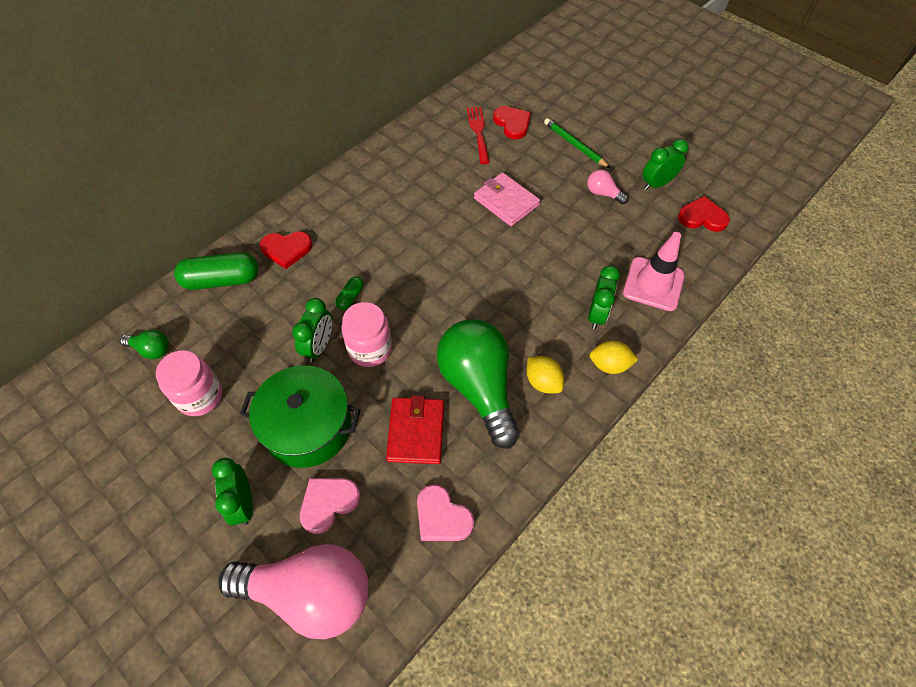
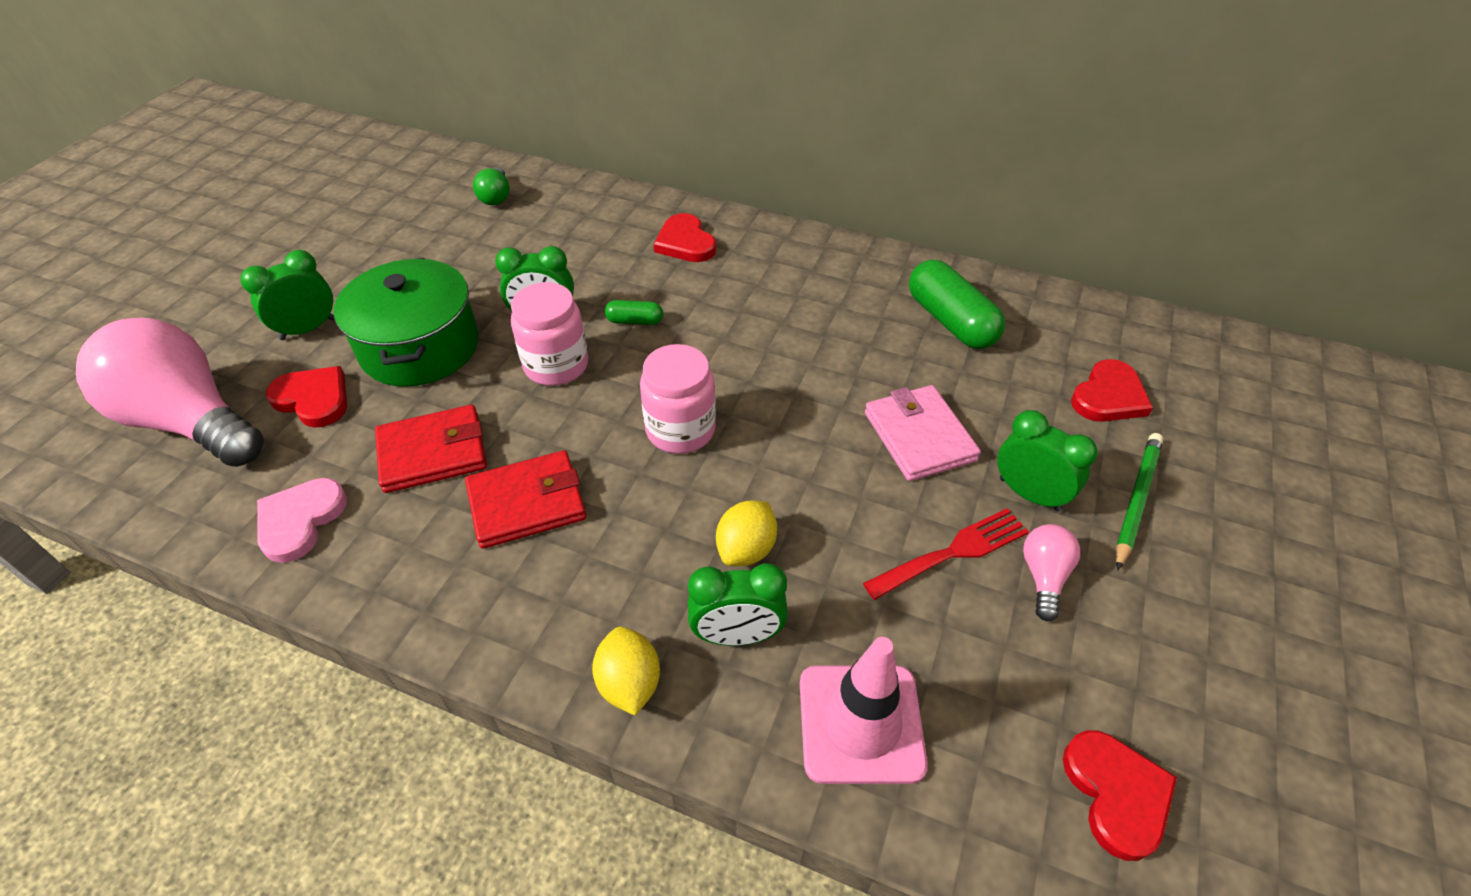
camera: 70 degrees right, 10 degrees down
(200, 396) = (443, 250): pink jar -> pink jar (680, 430)
(221, 280) = (612, 210): green capsule -> green capsule (951, 321)
(309, 594) = (190, 421): pink light bulb -> pink light bulb turned 135 degrees clockwise
(328, 503) = (313, 399): pink heart -> red heart
(478, 132) = (1049, 359): red fork -> red fork (953, 552)
(478, 387) = (527, 503): green light bulb -> red wallet
(506, 202) = (919, 436): pink wallet -> pink wallet turned 45 degrees counterclockwise
(542, 382) = (561, 586): yellow lemon -> yellow lemon (746, 549)
(656, 184) = (1146, 672): green clock -> green clock (1029, 494)

